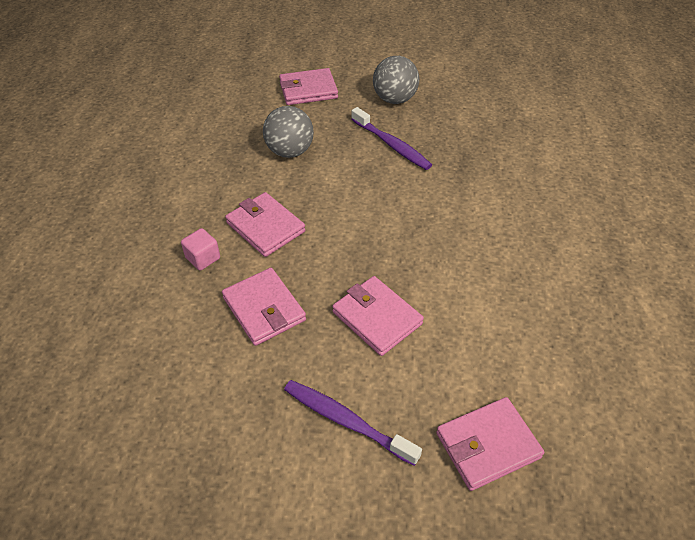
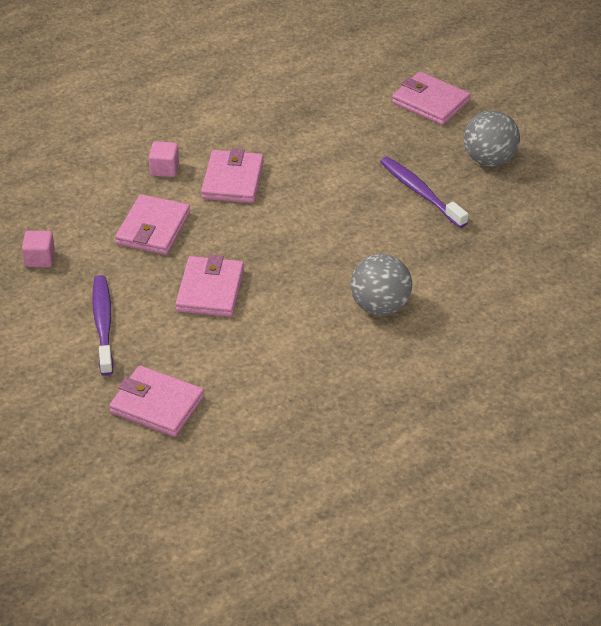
camera: 50 degrees right, 5 degrees down
(210, 416) = (40, 259): none -> pink cube
(290, 151) = (334, 140): grey ball -> grey ball (380, 306)
(391, 145) = (420, 193): purple toothbrush -> purple toothbrush turned 135 degrees clockwise

